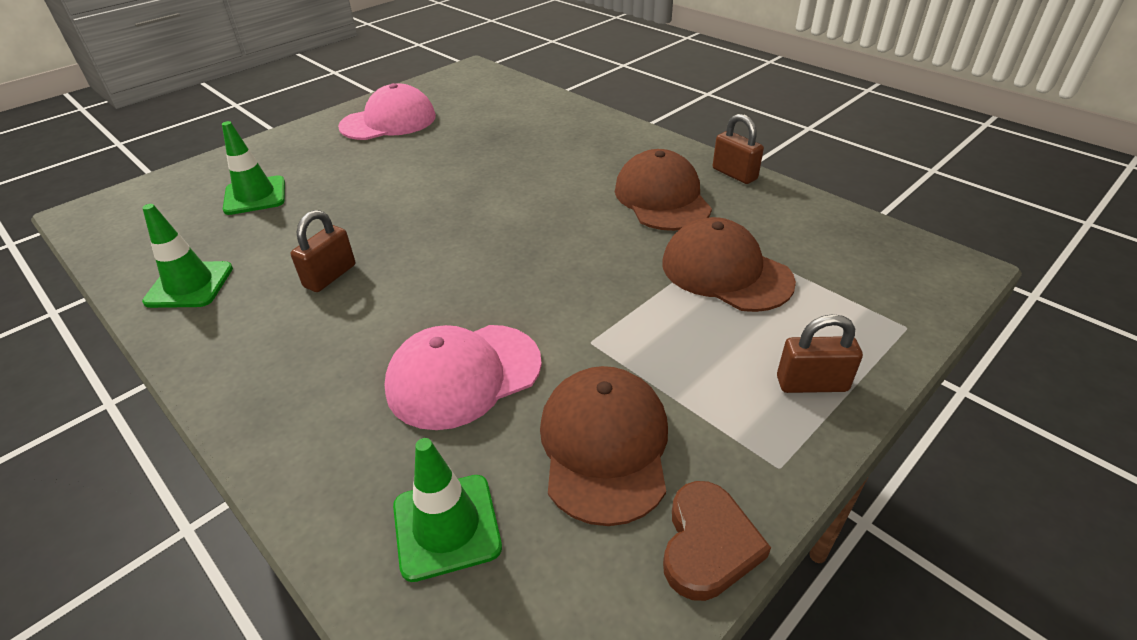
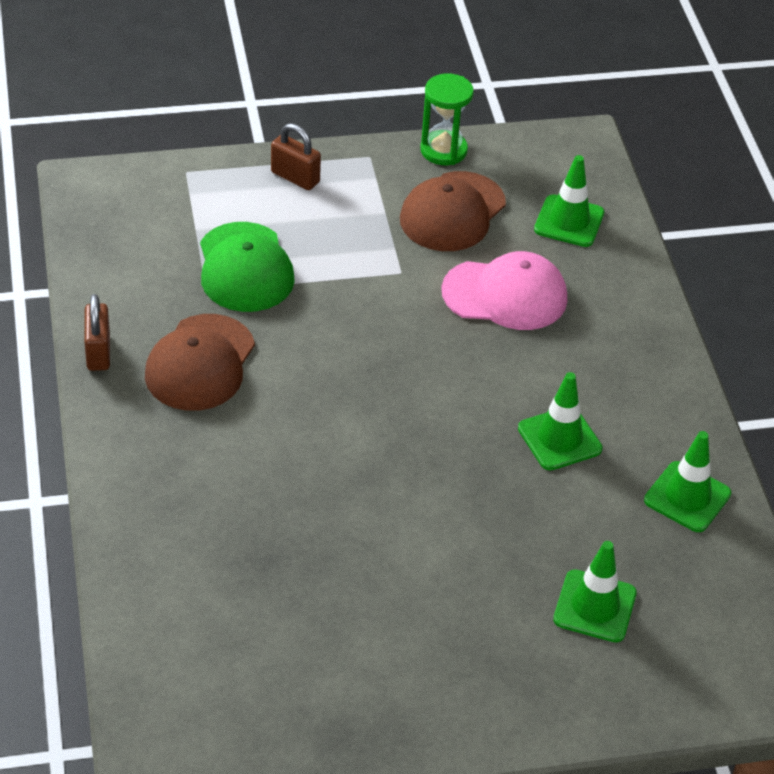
camera: 150 degrees left, 5 degrees up
(330, 276) = (559, 439): brown padlock -> green traffic cone
(388, 121) = (369, 681): pink cap -> none
(708, 544) = (443, 150): brown heart -> green hourglass
(725, 272) = (245, 268): brown cap -> green cap

